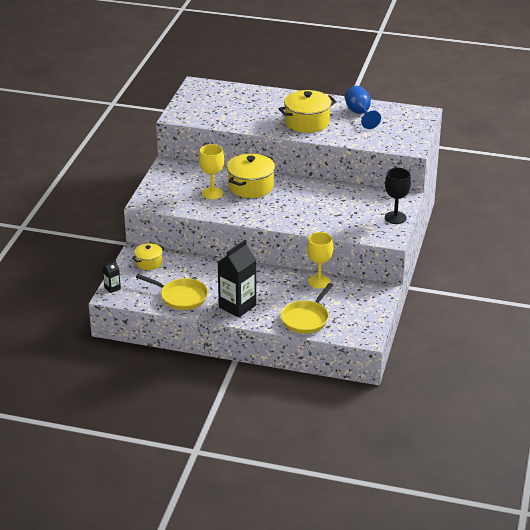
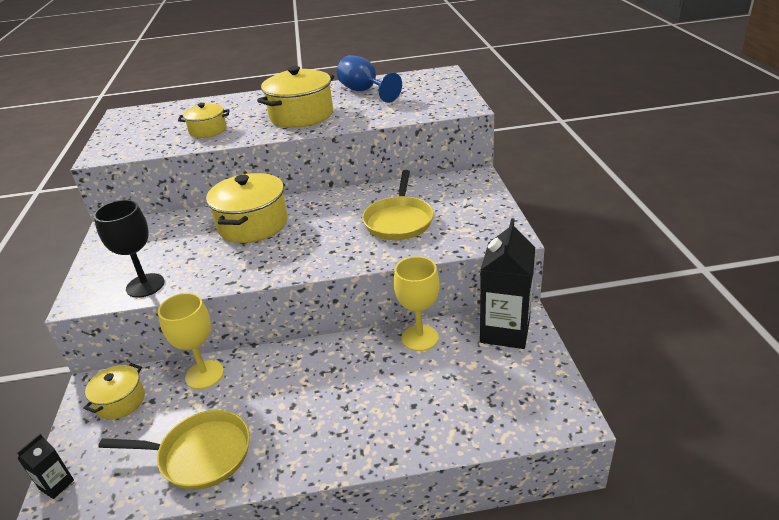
camera: 20 degrees left, 0 degrees up
(212, 193) = (196, 251): yellow goblet -> yellow goblet (204, 374)
(237, 306) = (312, 436): black carton -> black carton (505, 331)
(244, 117) = (208, 130): none -> yellow pot
(306, 319) = (444, 417): yellow pan -> yellow pan (399, 220)
(395, 217) = (488, 206): black goblet -> black goblet (145, 285)

